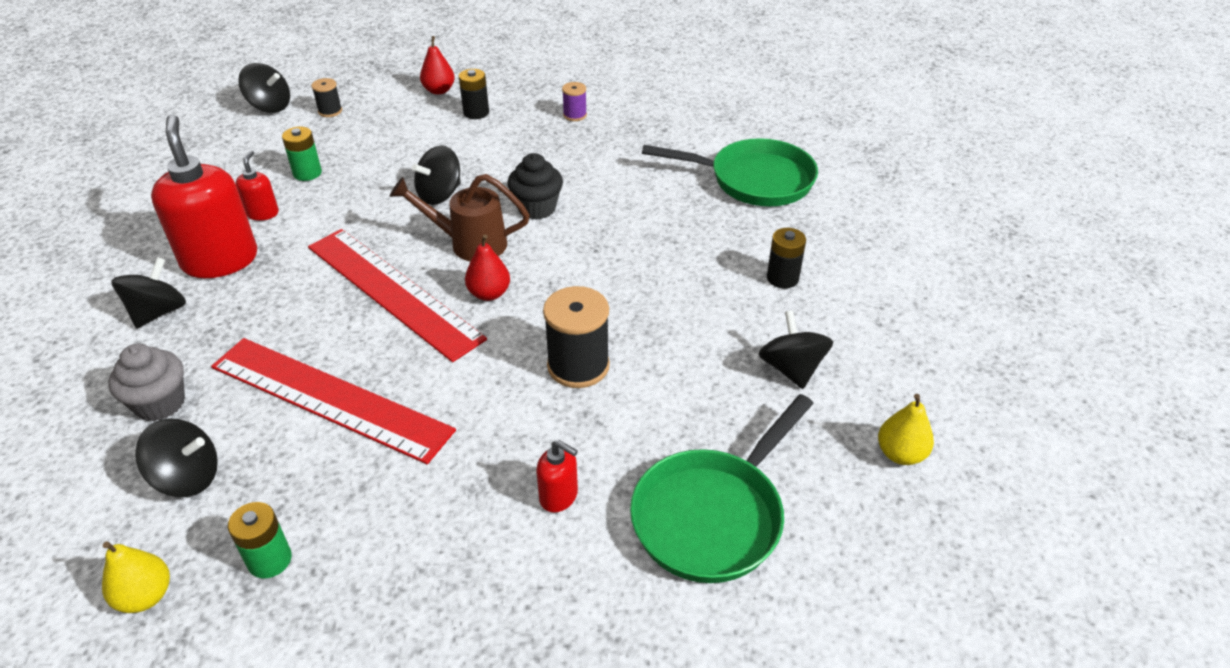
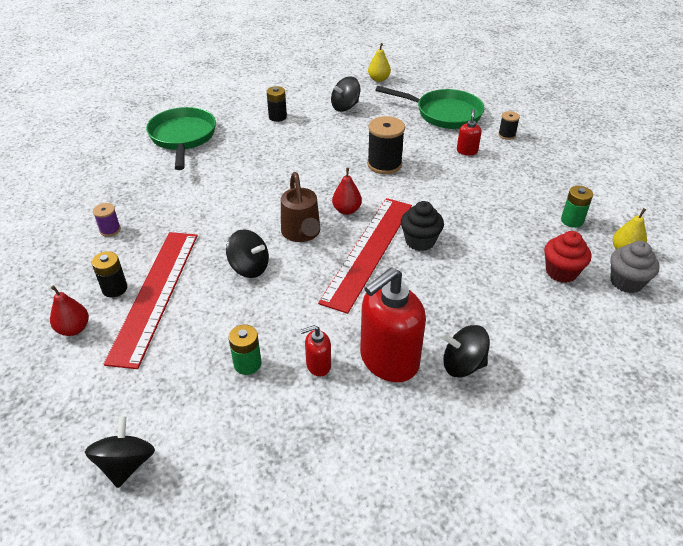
camera: 110 degrees left, 0 degrees up
(160, 403) = (530, 313): grey cupcake -> grey cupcake (626, 282)
(188, 477) = (561, 272): black spinning top -> red cupcake
(329, 398) = (470, 242): red ruler -> red ruler (155, 294)
(330, 111) = (128, 400): black spool -> black spool (506, 135)
(537, 208) = (248, 215): black cupcake -> black cupcake (420, 241)

